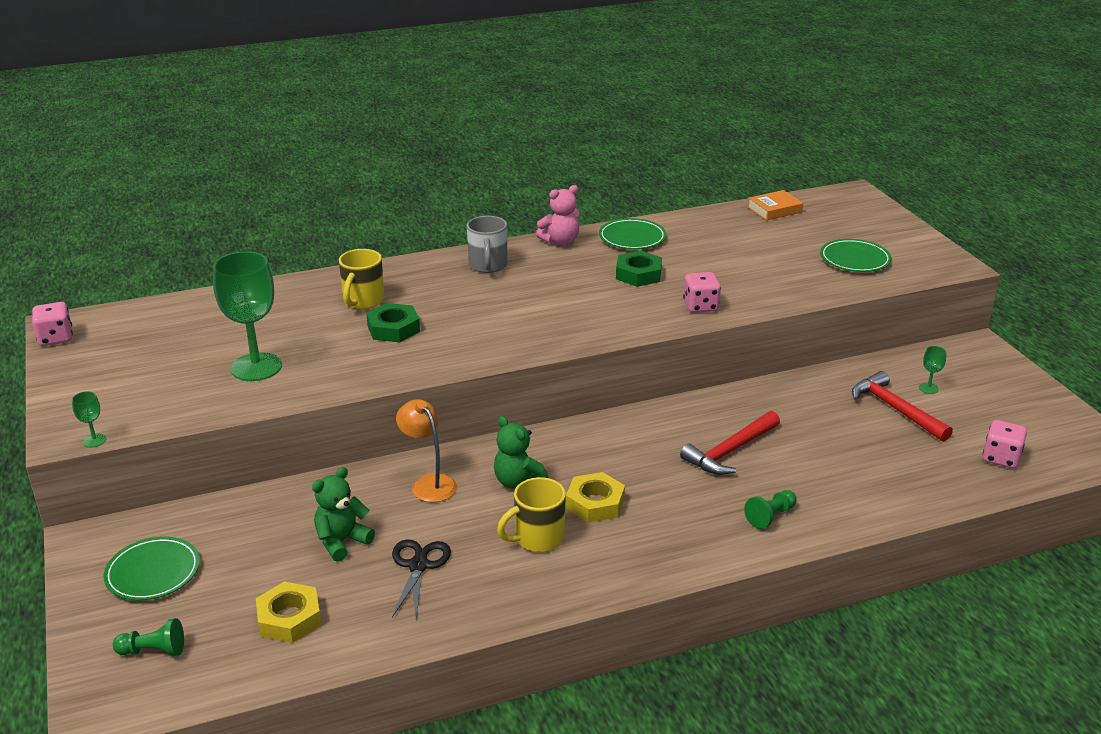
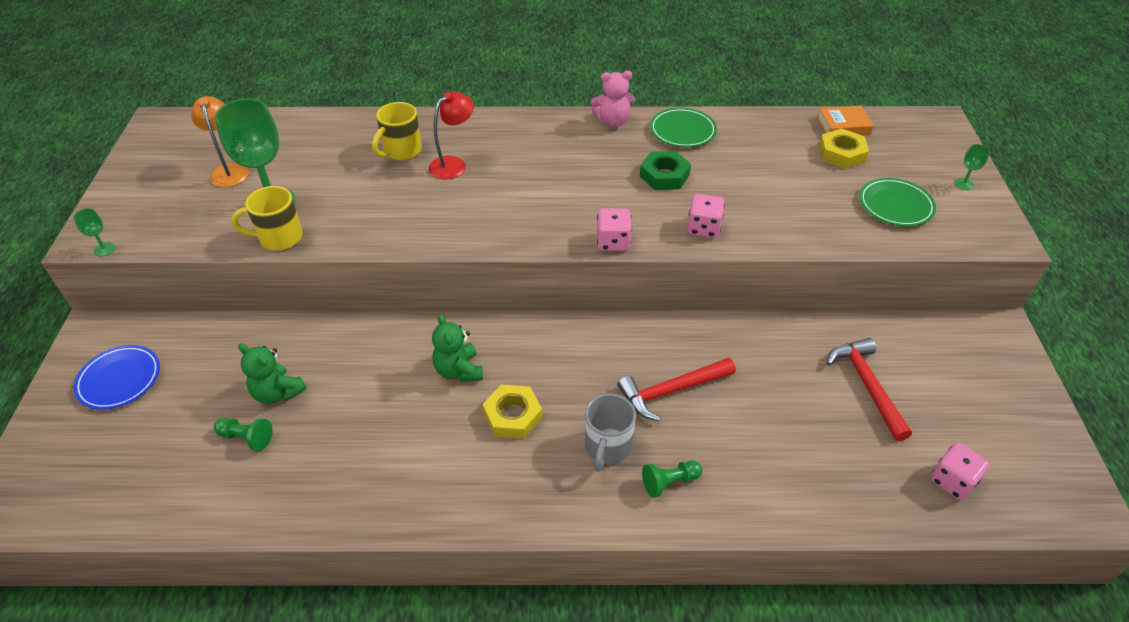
camera: 20 degrees right, 15 degrees up
(56, 338) = (144, 135): pink dice -> pink dice (613, 242)
(153, 572) = (119, 379): green plate -> blue plate
(153, 651) = (73, 462): green pawn -> green pawn (246, 438)
(289, 618) = (191, 463): yellow nut -> yellow nut (841, 153)
(342, 542) = (277, 393): green teddy bear -> green teddy bear turned 120 degrees counterclockwise
(393, 328) = (408, 188): green nut -> none
(418, 566) = (323, 439): black scissors -> none
(426, 302) = (453, 164): none -> red lamp
(429, 483) = (382, 350): orange lamp -> orange lamp (229, 170)
(488, 266) = (531, 135): grey mug -> grey mug (607, 447)
(537, 538) = (440, 441): yellow mug -> yellow mug (279, 238)
(928, 388) = (916, 368): green goblet -> green goblet (963, 184)

